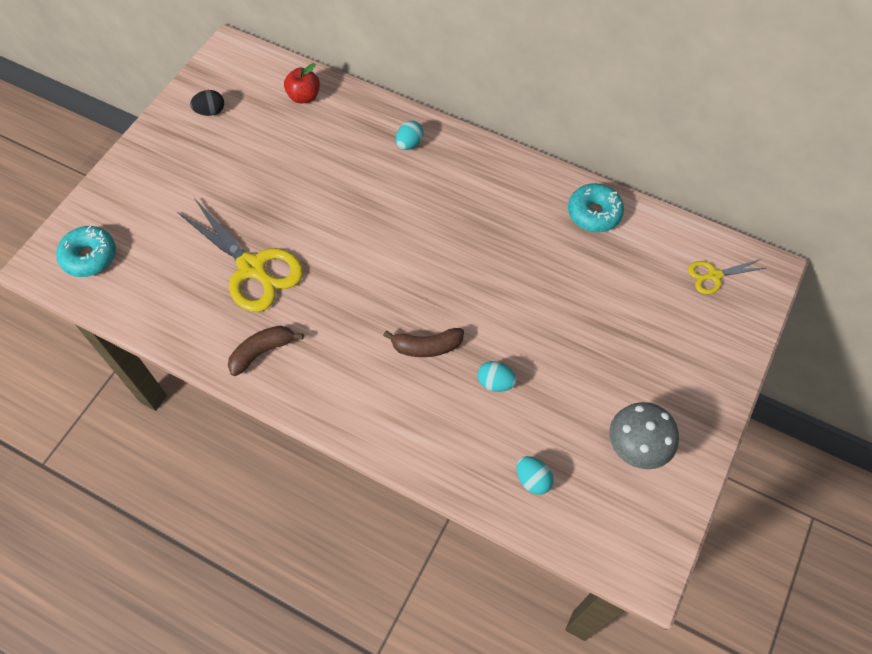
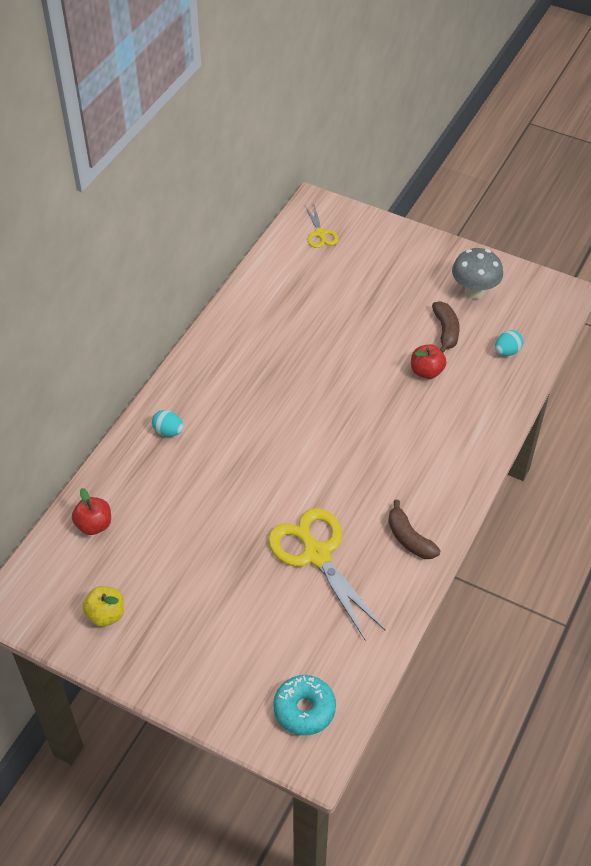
camera: 90 degrees left, 10 degrees down
(210, 111) = (106, 614): black egg -> yellow apple
(252, 268) = (317, 555): yellow scissors -> yellow scissors turned 75 degrees counterclockwise
(426, 346) = (396, 416): brown banana -> brown banana (445, 331)
(495, 382) = (426, 371): turquoise egg -> red apple
(594, 213) = (257, 301): turquoise donut -> none

